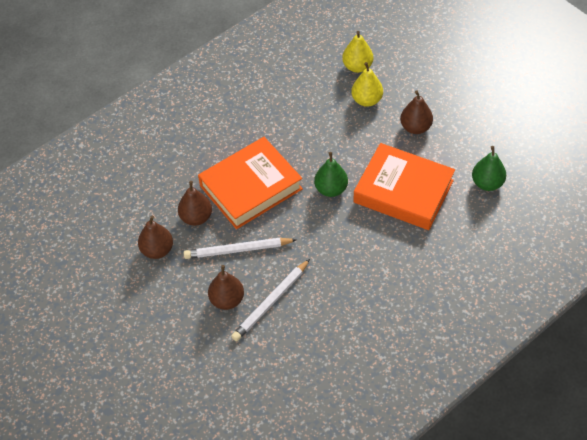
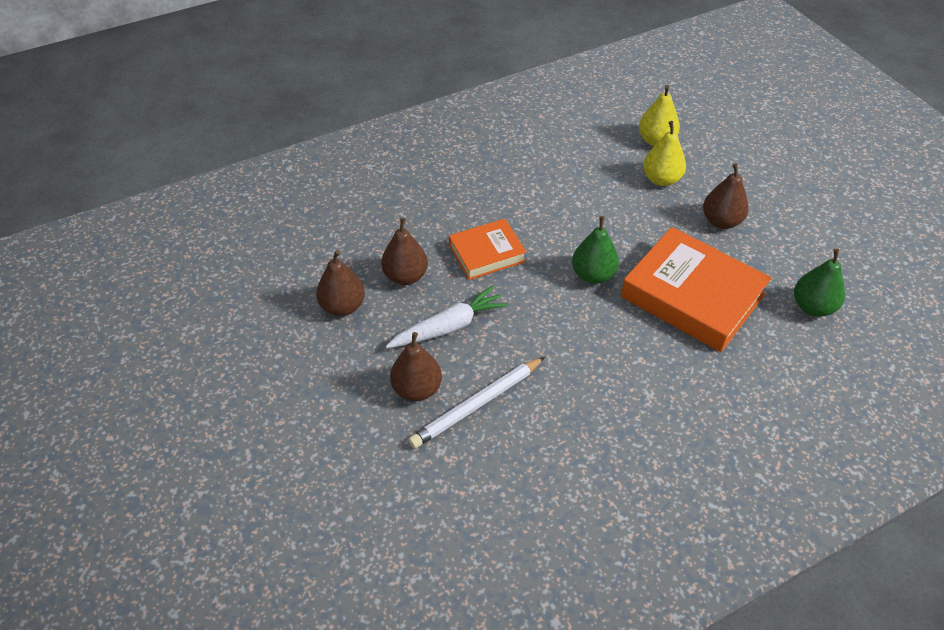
camera: 10 degrees right, 5 degrees down
(237, 250) = (449, 326): white pencil -> white carrot
(251, 187) = (487, 253): orange book -> orange book, size x0.57

